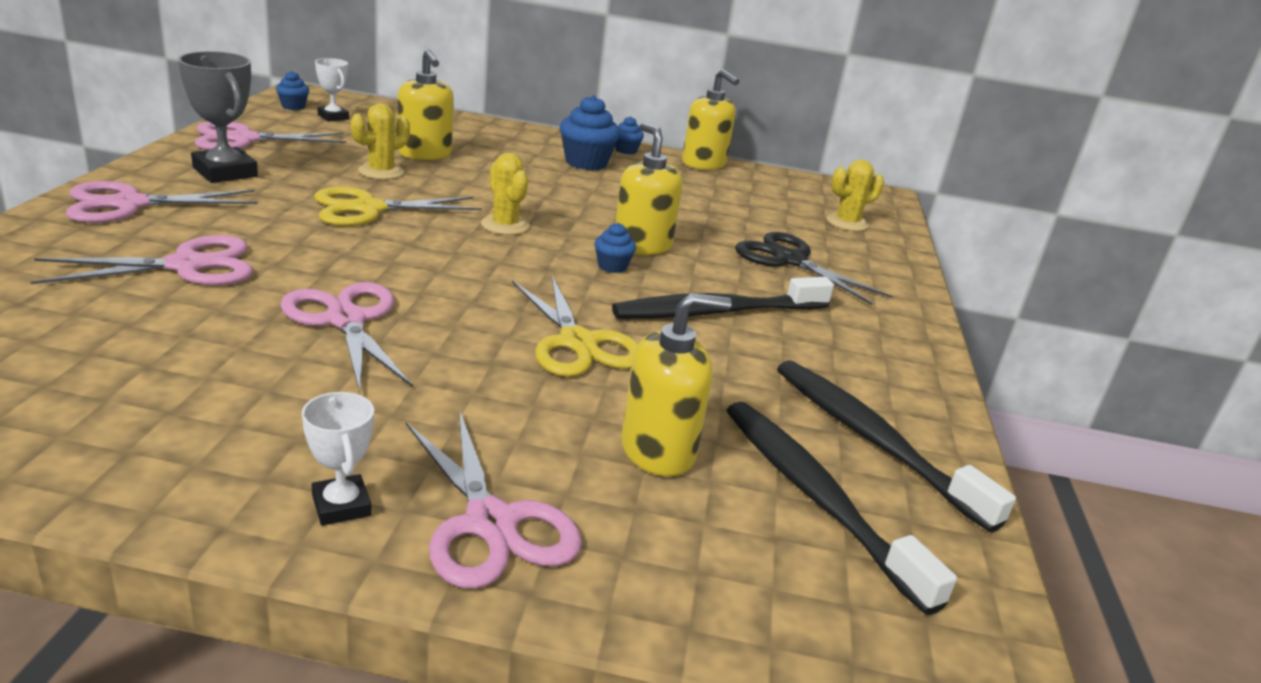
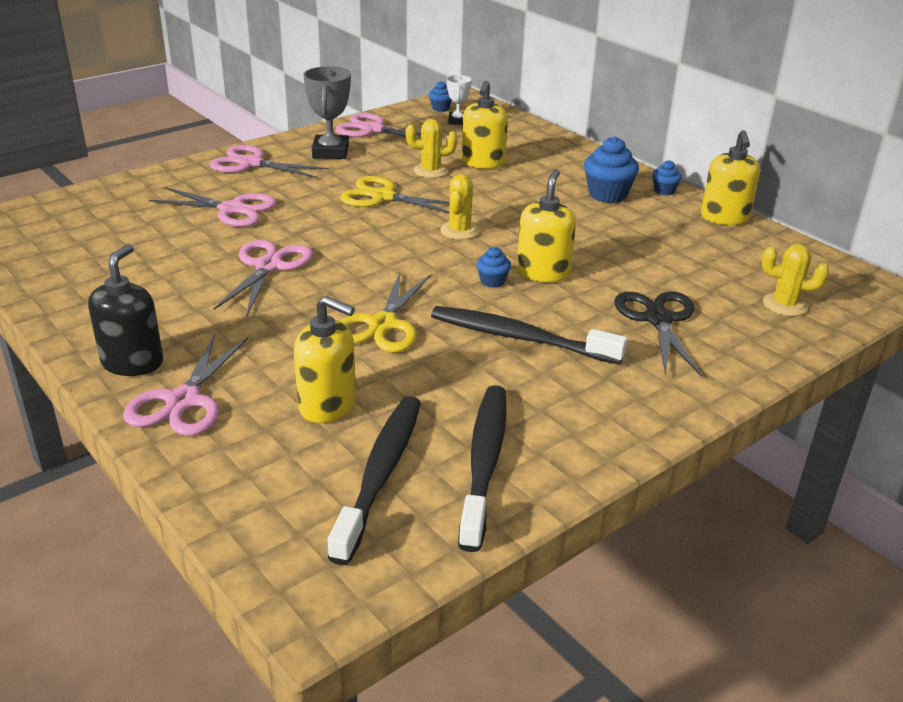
camera: 45 degrees right, 5 degrees up
(341, 505) = (133, 362): white trophy -> black soap dispenser

